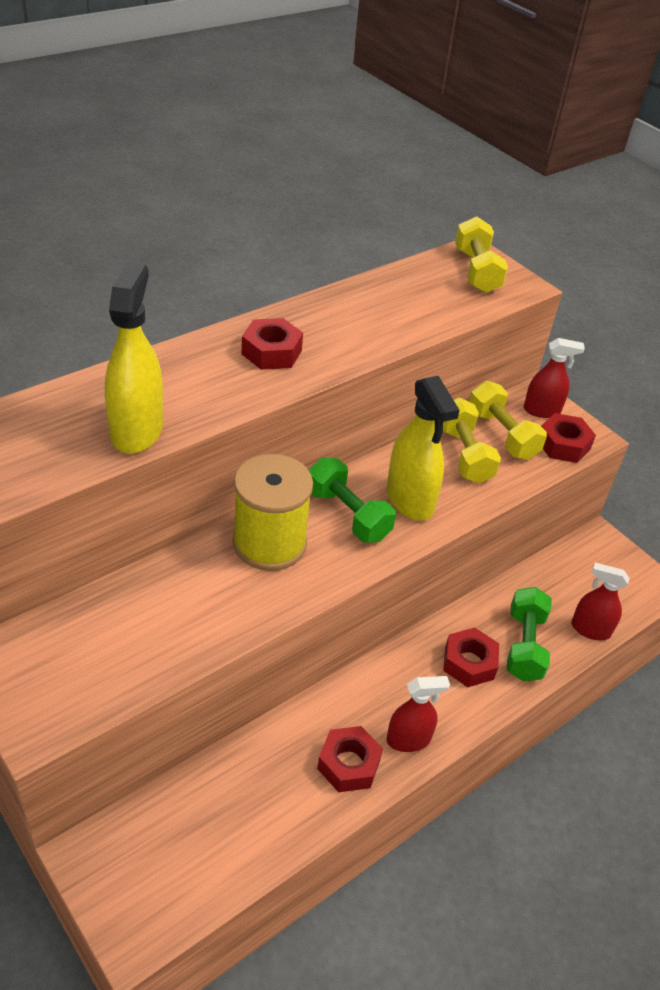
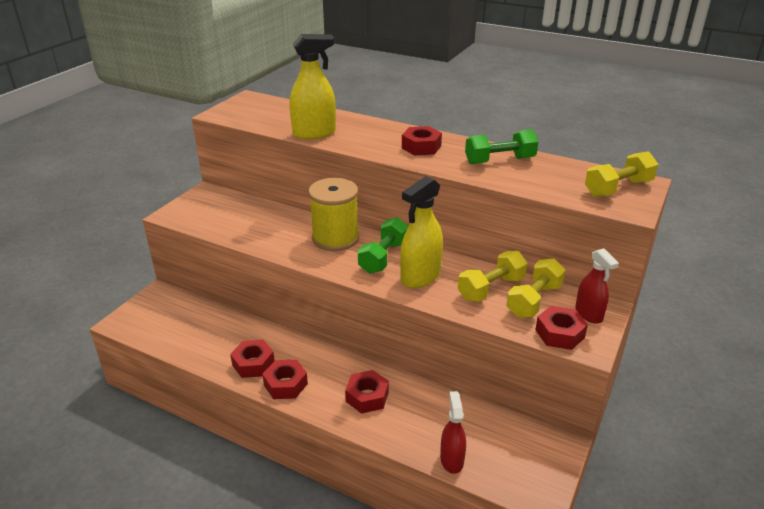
camera: 70 degrees right, 10 degrees down
(408, 739) = (285, 384): red spray bottle -> red nut
(524, 645) = (405, 423): green dumbbell -> green dumbbell (499, 161)

